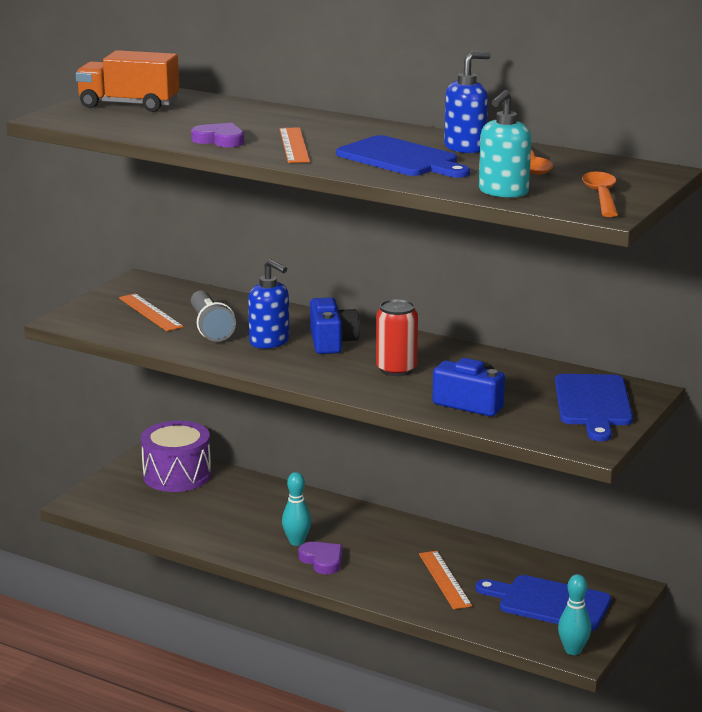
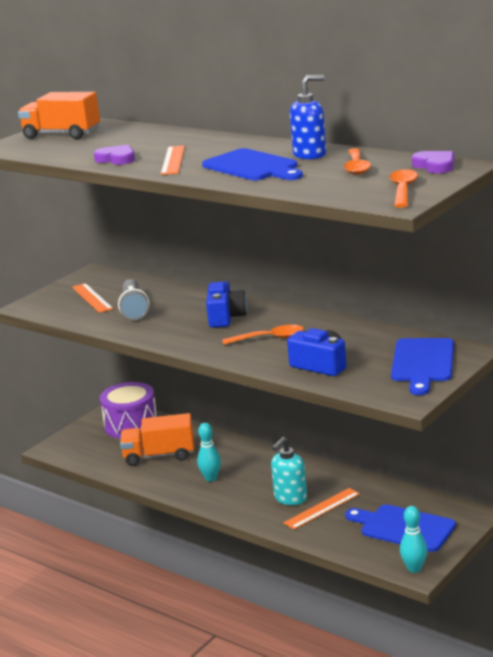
camera: 10 degrees right, 0 degrees up
(224, 513) = (159, 456): none -> orange truck
(270, 342) = (176, 319): blue soap dispenser -> none
(322, 560) = (227, 493): purple heart -> purple heart (435, 165)
(396, 369) = (269, 338): red can -> orange spoon
(445, 579) = (322, 508): orange ruler -> orange ruler turned 60 degrees clockwise
(503, 192) = (322, 190): turquoise soap dispenser -> turquoise soap dispenser (290, 498)

